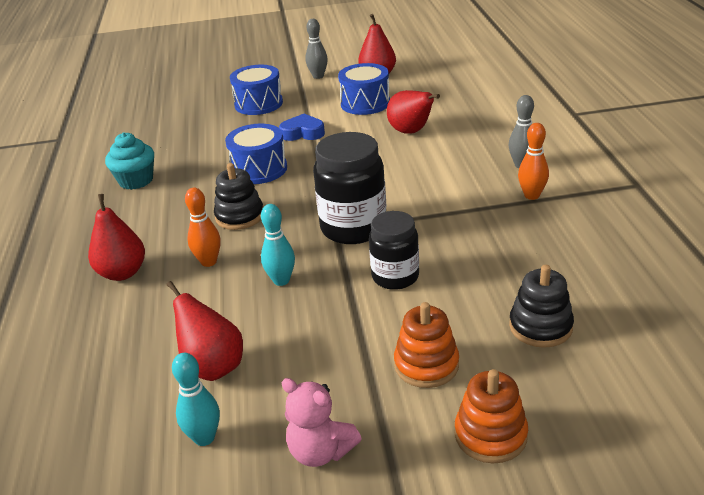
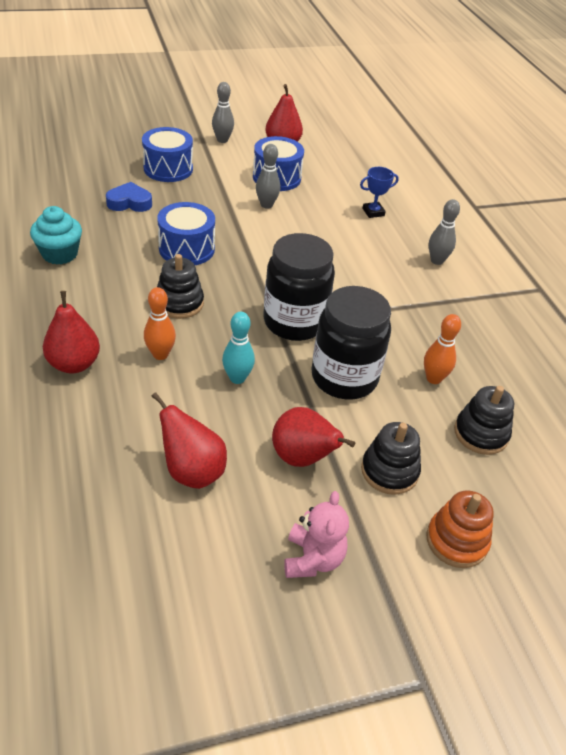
camera: 15 degrees left, 10 degrees up
(204, 438) = (202, 546): turquoise bowling pin -> none
(303, 133) = (221, 208): blue heart -> blue heart (129, 202)
(320, 451) = (313, 559): pink teddy bear -> pink teddy bear turned 105 degrees counterclockwise
(349, 127) = (266, 205): none -> grey bowling pin
(395, 277) = (344, 378): black jar -> black jar, size x1.54
(411, 132) = (328, 215): red pear -> red pear (302, 458)
(426, 365) = (389, 471): orange stacking toy -> black stacking toy
(460, 126) = (373, 212): none -> blue trophy
(532, 195) = (451, 295): orange bowling pin -> orange bowling pin (433, 378)

